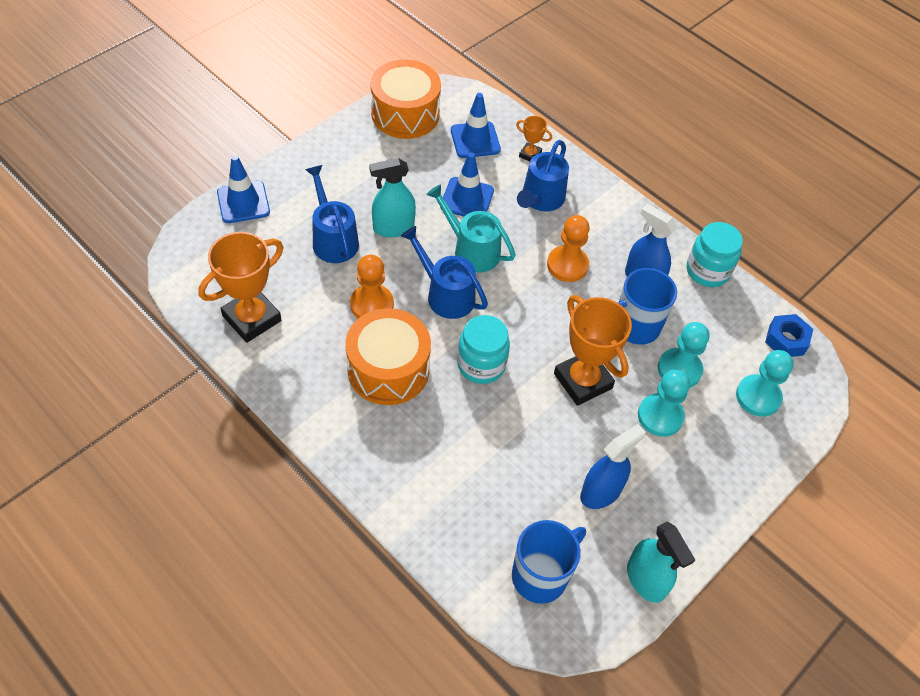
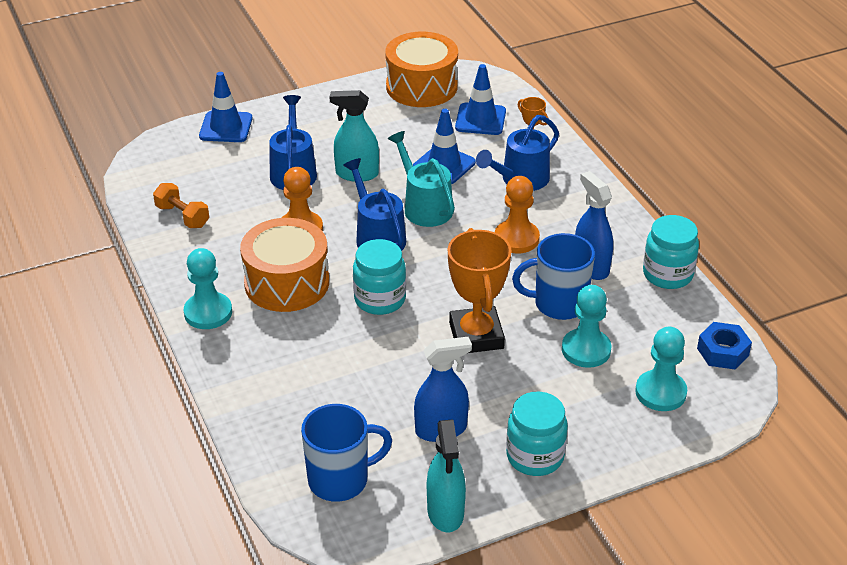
camera: 25 degrees right, 15 degrees down
(252, 318) = (182, 216): orange trophy -> orange dumbbell
(660, 416) = (541, 383): turquoise pawn -> turquoise pawn (208, 312)
(690, 496) = (535, 456): none -> turquoise jar

